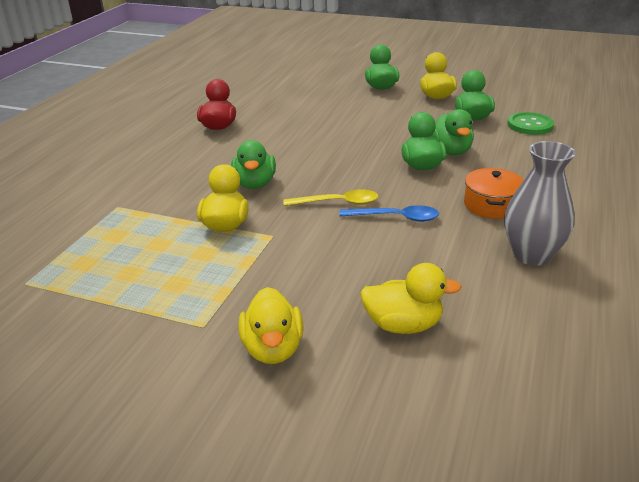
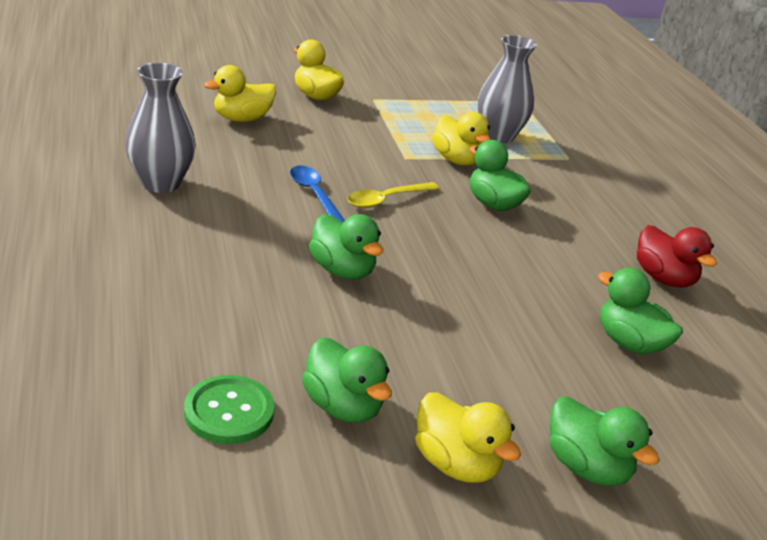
camera: 140 degrees right, 0 degrees up
(140, 242) = (498, 136): none -> grey vase
(395, 218) = (315, 195): blue spoon -> blue spoon turned 90 degrees clockwise
(451, 151) = (323, 307): green duck -> green duck (629, 343)
(491, 205) = (223, 230): orange pot -> none

